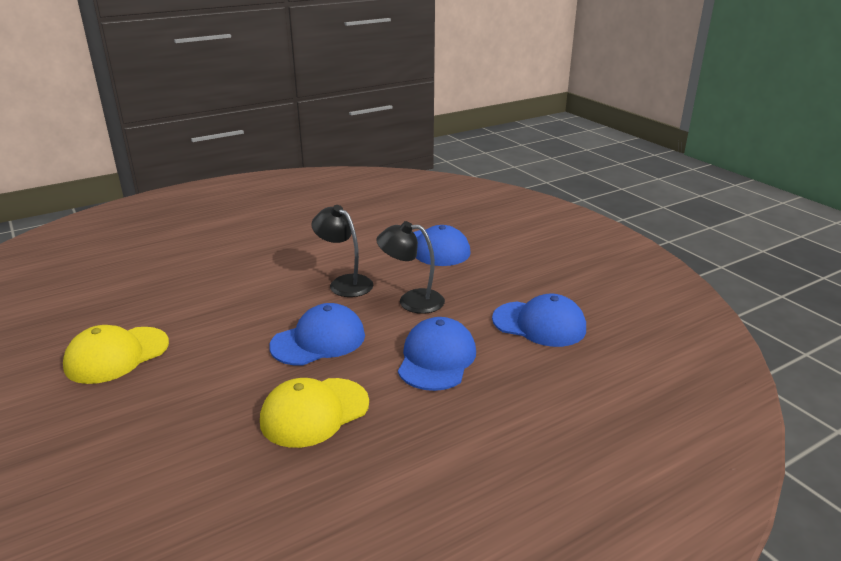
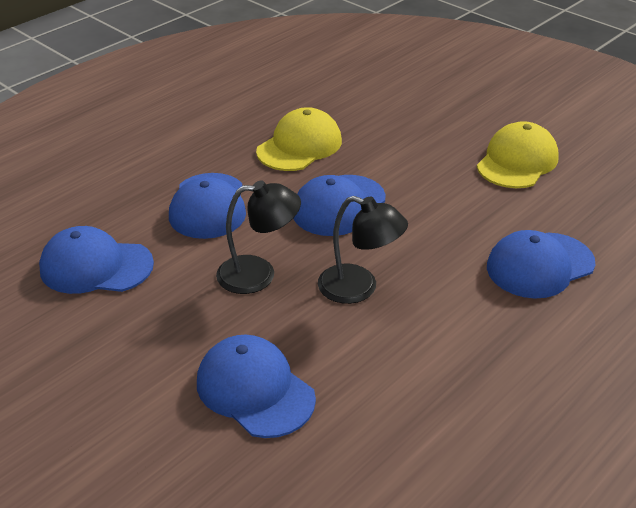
camera: 165 degrees right, 10 degrees up
(209, 277) = (540, 265): none -> blue cap

